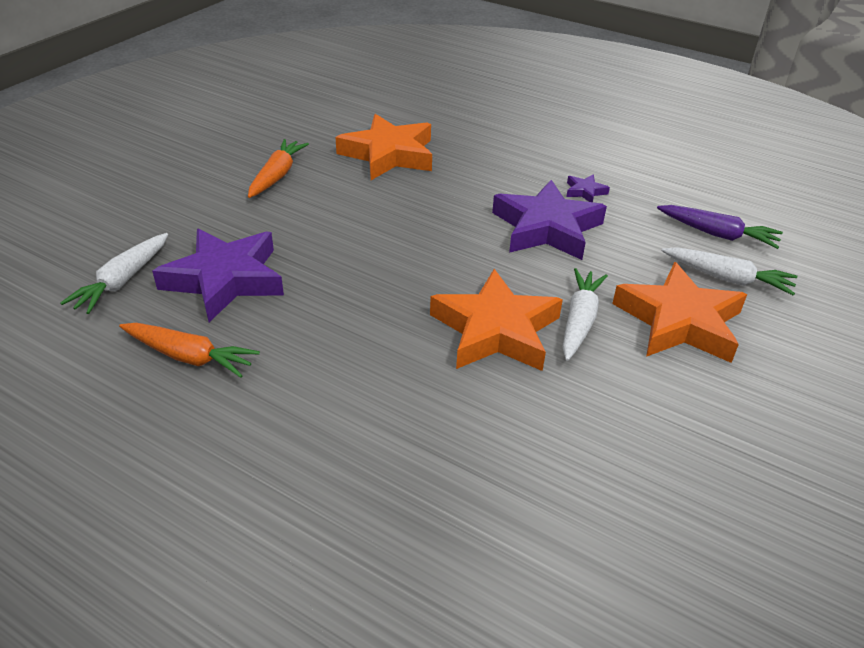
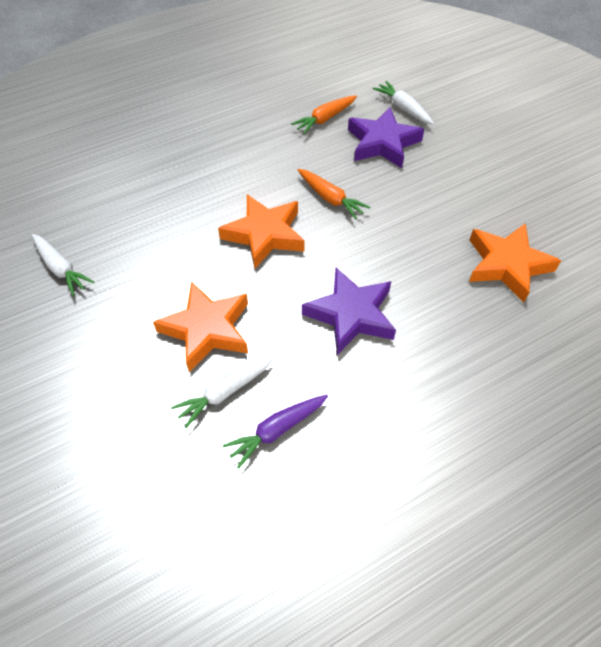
camera: 120 degrees right, 15 degrees up
(277, 175) = (497, 193): orange carrot -> orange carrot (330, 198)
(579, 321) = (245, 277): white carrot -> white carrot (61, 268)
(585, 191) = (389, 371): purple star -> none

